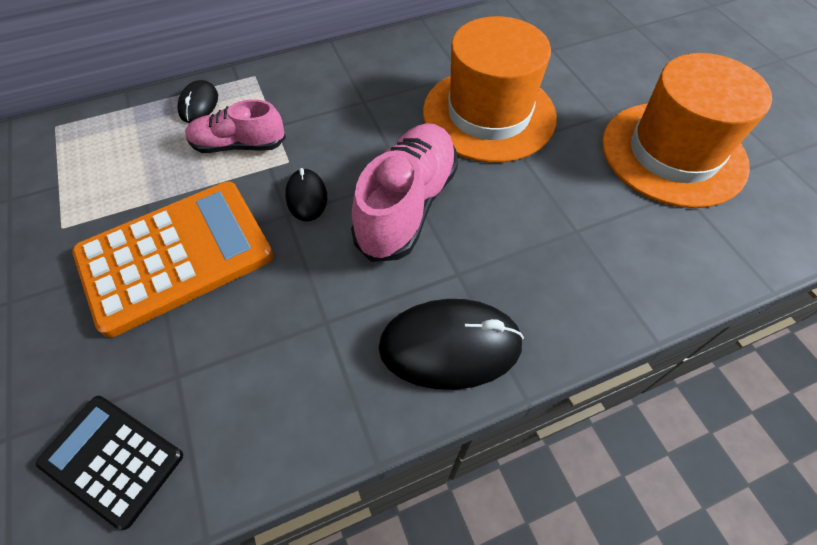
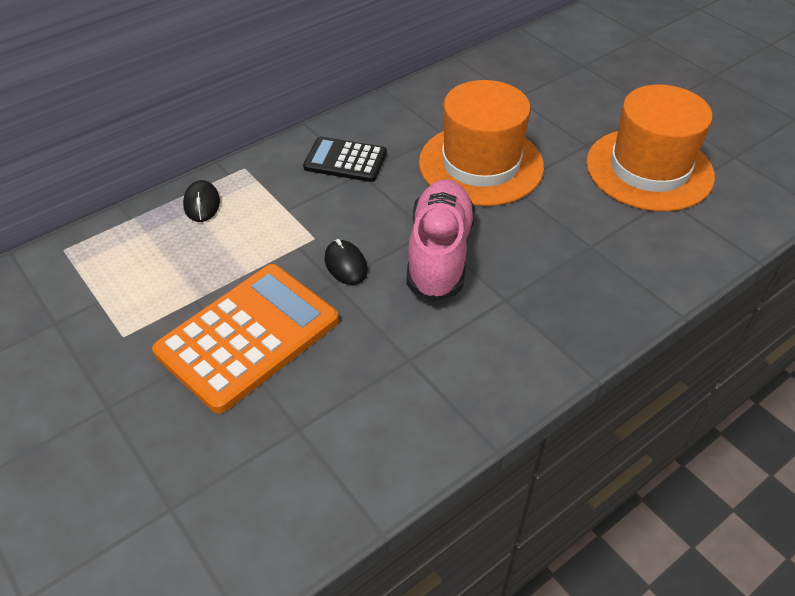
camera: 15 degrees left, 10 degrees down
(112, 459) = (274, 500): black calculator -> black calculator (345, 160)
(239, 145) = (260, 233): pink shoe -> none
(450, 346) = (520, 354): black mouse -> none

